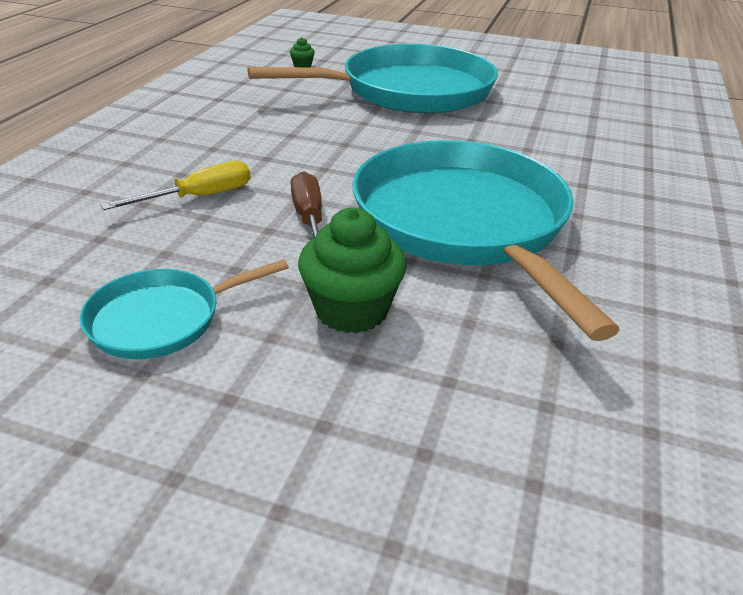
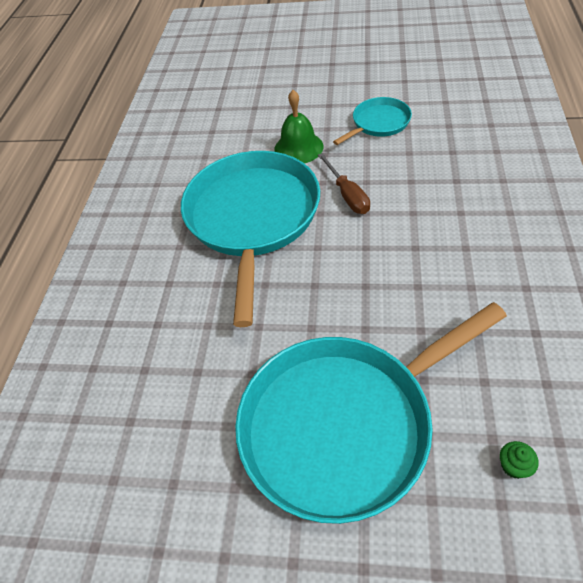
camera: 175 degrees right, 15 degrees up
(199, 197) = (428, 195): yellow screwdriver -> none
(351, 310) = (298, 148): green cupcake -> green bell
(464, 223) = (253, 218): turquoise pan -> turquoise pan turned 150 degrees counterclockwise

